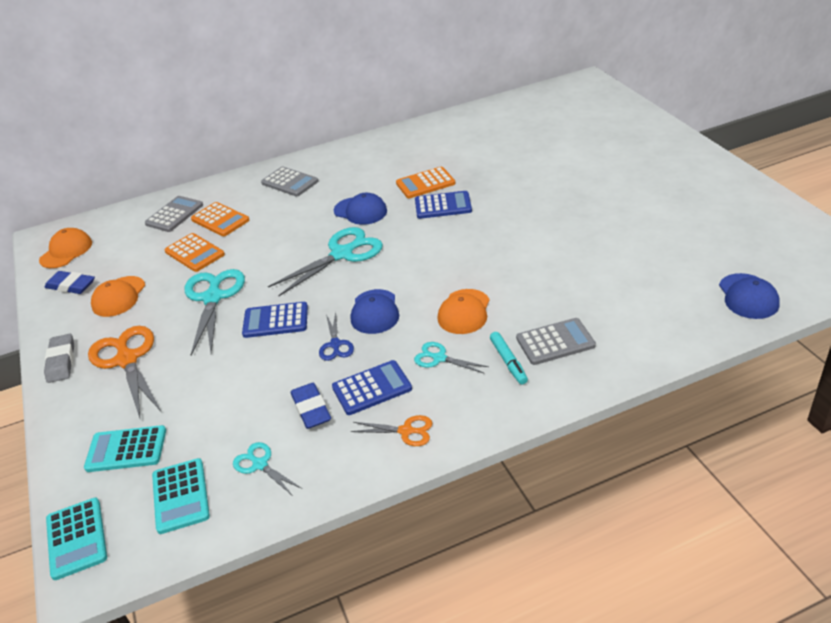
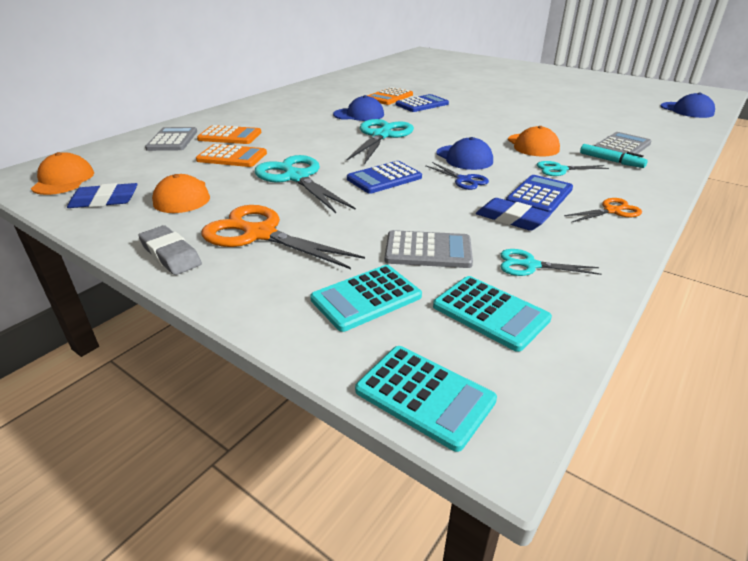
camera: 35 degrees left, 5 degrees down
(289, 182) = (268, 110): grey calculator -> grey calculator (428, 251)

